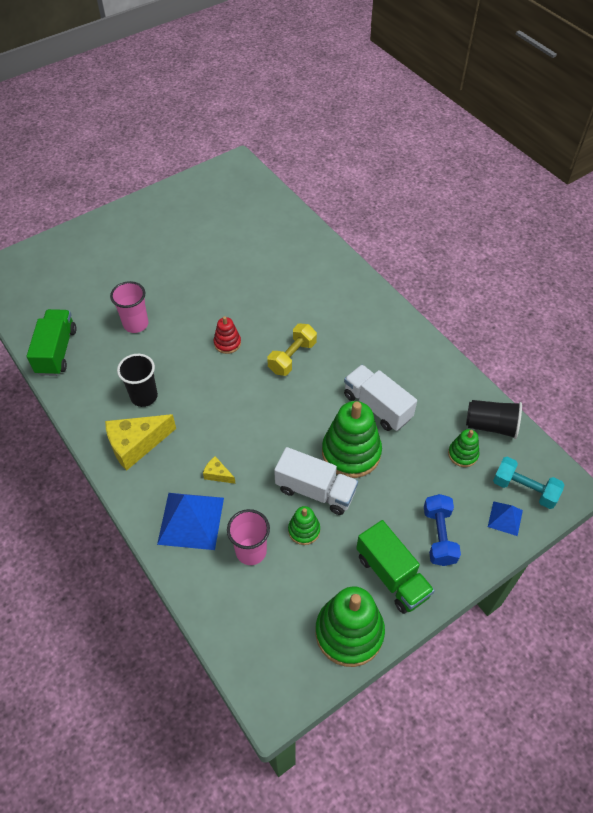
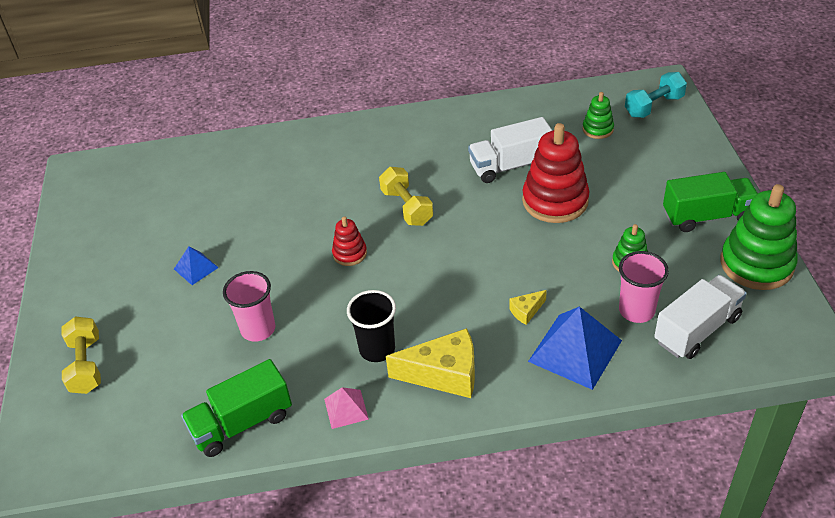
camera: 60 degrees left, 10 degrees down
(57, 351) = (242, 423): green truck -> green truck turned 60 degrees counterclockwise
(74, 255) = (86, 365): none -> yellow dumbbell
(86, 400) = (346, 409): none -> pink pyramid
(136, 445) = (444, 374): yellow cheese -> yellow cheese turned 90 degrees counterclockwise
(315, 490) = (587, 240): white truck -> white truck (697, 329)
(351, 452) = (555, 201): green stacking toy -> red stacking toy
(439, 536) = (678, 172): blue dumbbell -> none
(491, 426) = (576, 102): black cup -> none
(505, 518) = (678, 127): blue pyramid -> blue pyramid (196, 268)

